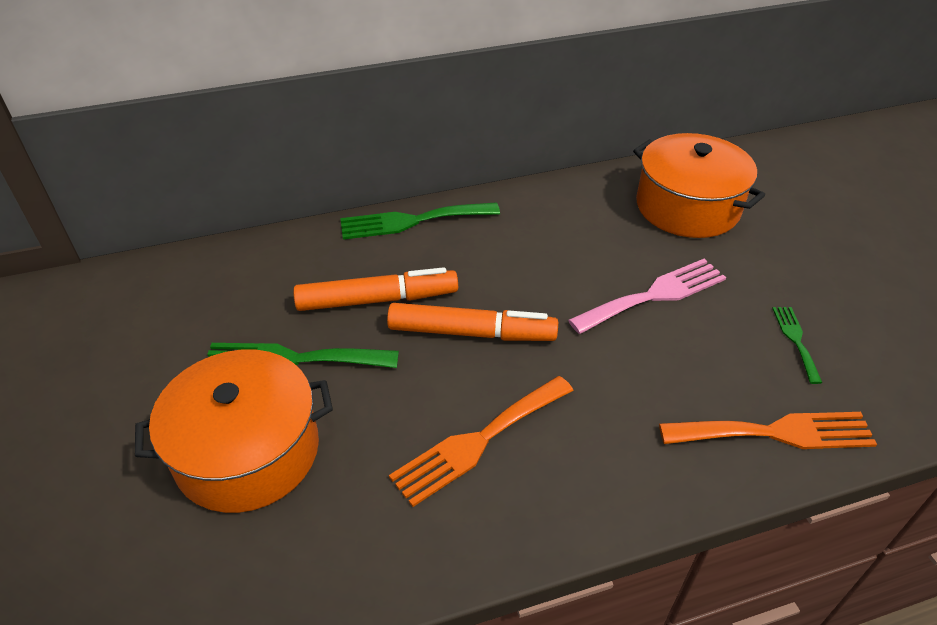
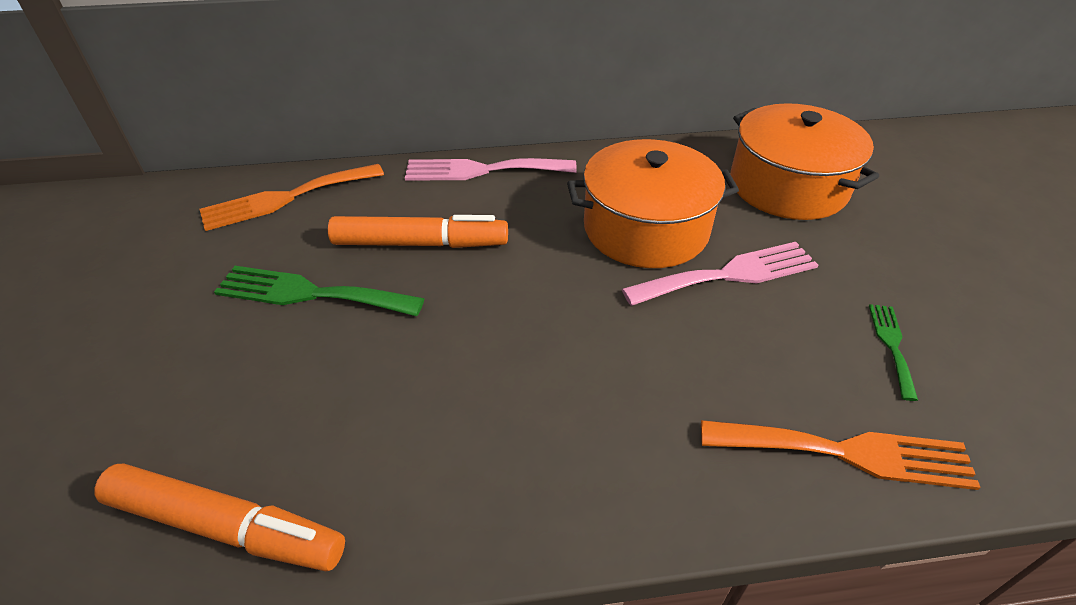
camera: 10 degrees right, 0 degrees up
(247, 451) = (228, 384): orange pot -> orange pot (645, 228)
(412, 221) = (482, 170): green fork -> pink fork
(471, 333) = (510, 290): orange marker -> orange marker (226, 527)
(478, 441) = (482, 410): orange fork -> orange fork (286, 198)

